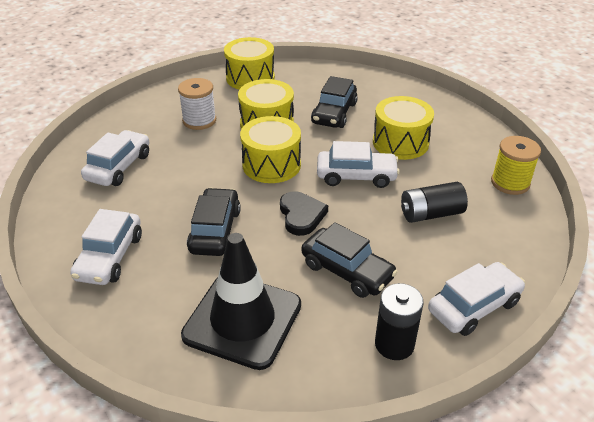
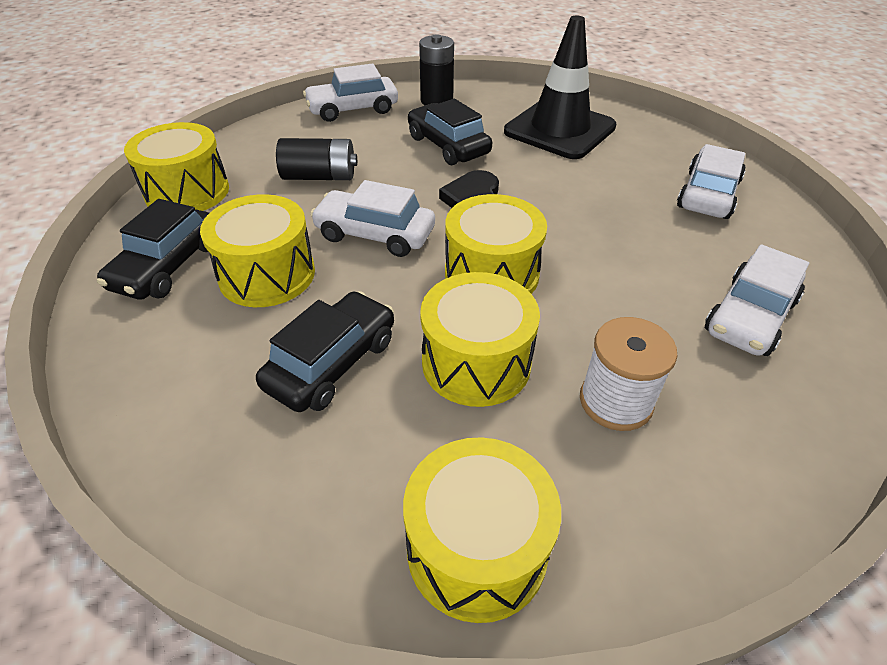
camera: 165 degrees left, 5 degrees up
(215, 231) = (584, 200): black car -> black car (168, 266)
(510, 183) = (187, 192): yellow spool -> yellow drum

